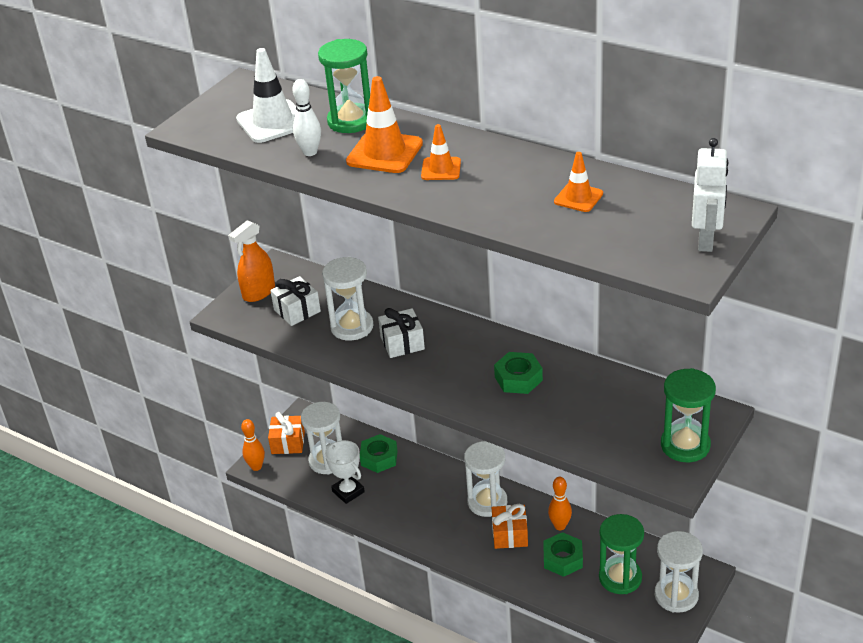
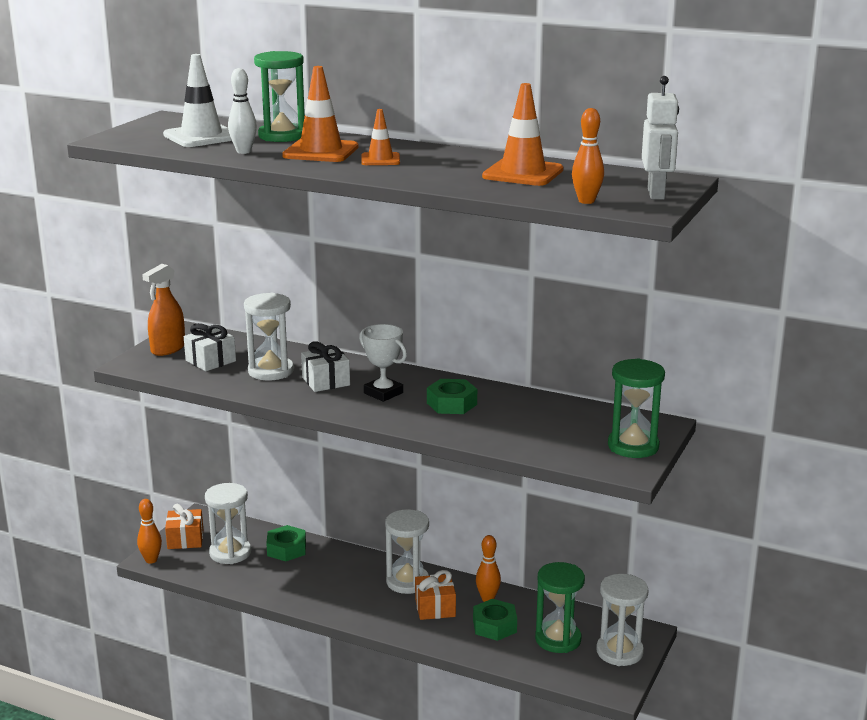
camera: 10 degrees left, 15 degrees down
(348, 492) = (255, 578): white trophy -> white trophy (383, 393)
(578, 198) = (523, 173): orange traffic cone -> orange traffic cone, size x1.70
(632, 254) = (586, 201): none -> orange bowling pin

